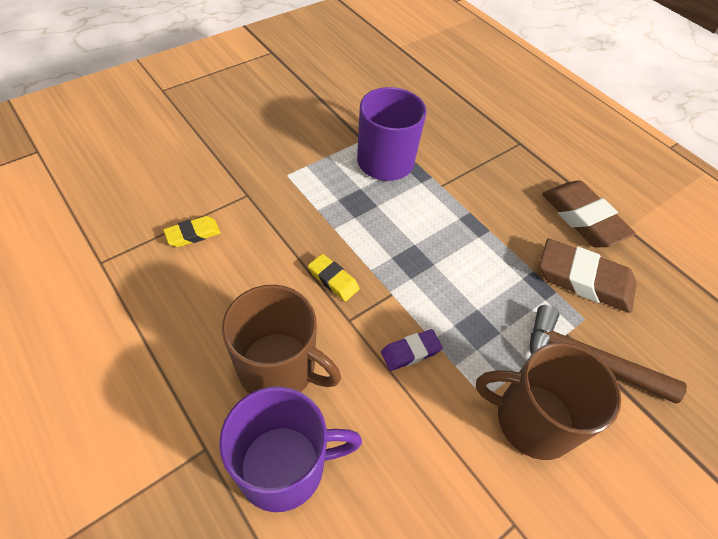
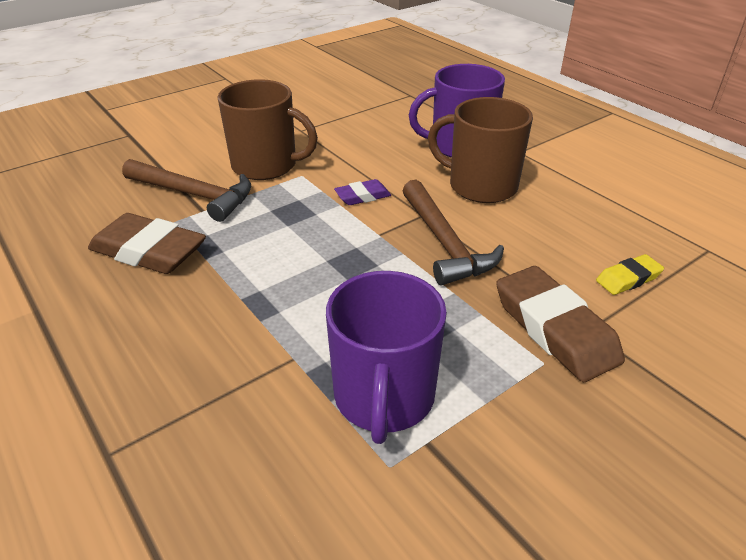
camera: 175 degrees left, 15 degrees down
(333, 280) = (444, 243): yellow eraser -> brown hammer
(583, 218) = (92, 318): brown eraser -> brown eraser (555, 329)

